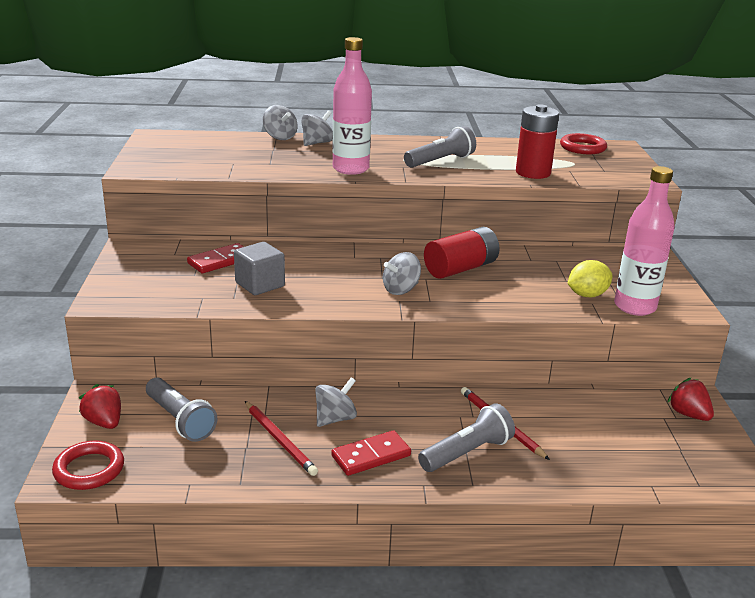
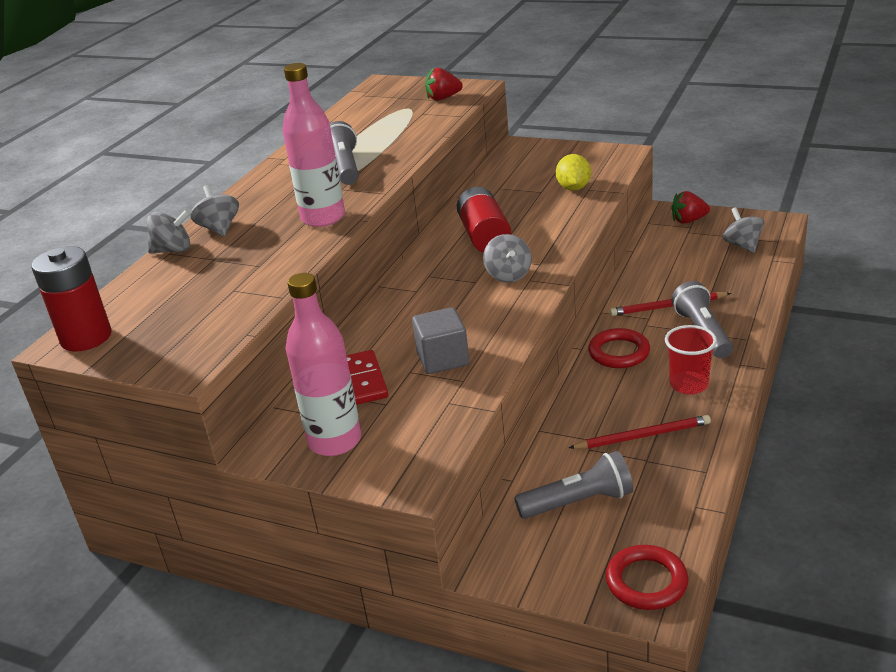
camera: 60 degrees left, 5 degrees up
(104, 422) = (557, 564): red strawberry -> red strawberry (443, 98)
(335, 419) = (620, 395): grey spinning top -> grey spinning top (742, 245)
(371, 456) = (689, 384): red domino -> red cup
(533, 173) = (415, 129): red battery -> red battery (86, 337)
(582, 148) = (371, 98): red ring -> red ring (619, 352)
(635, 307) = (606, 173): pink bottle -> pink bottle (334, 441)

